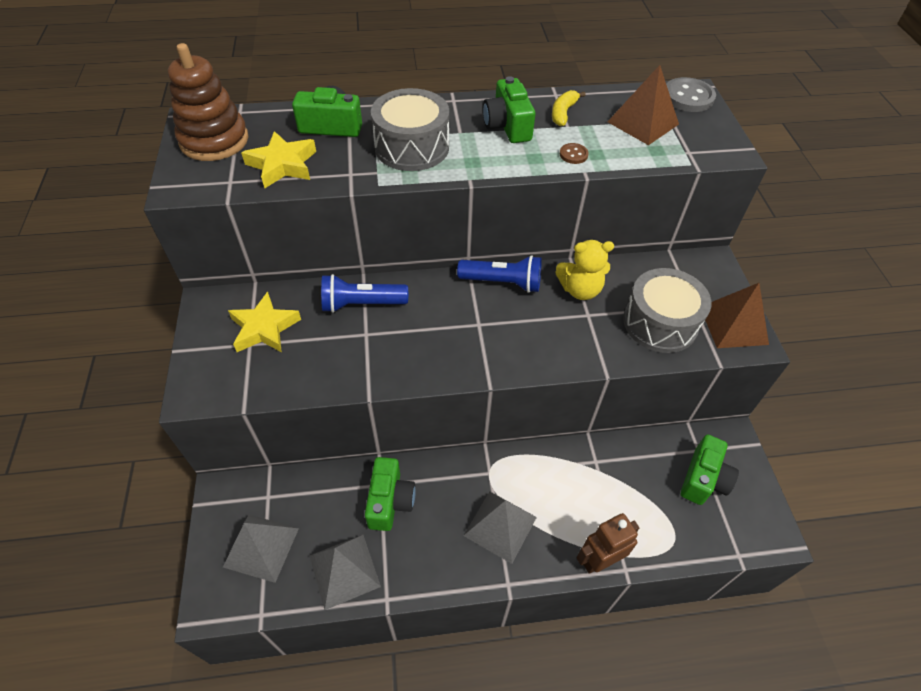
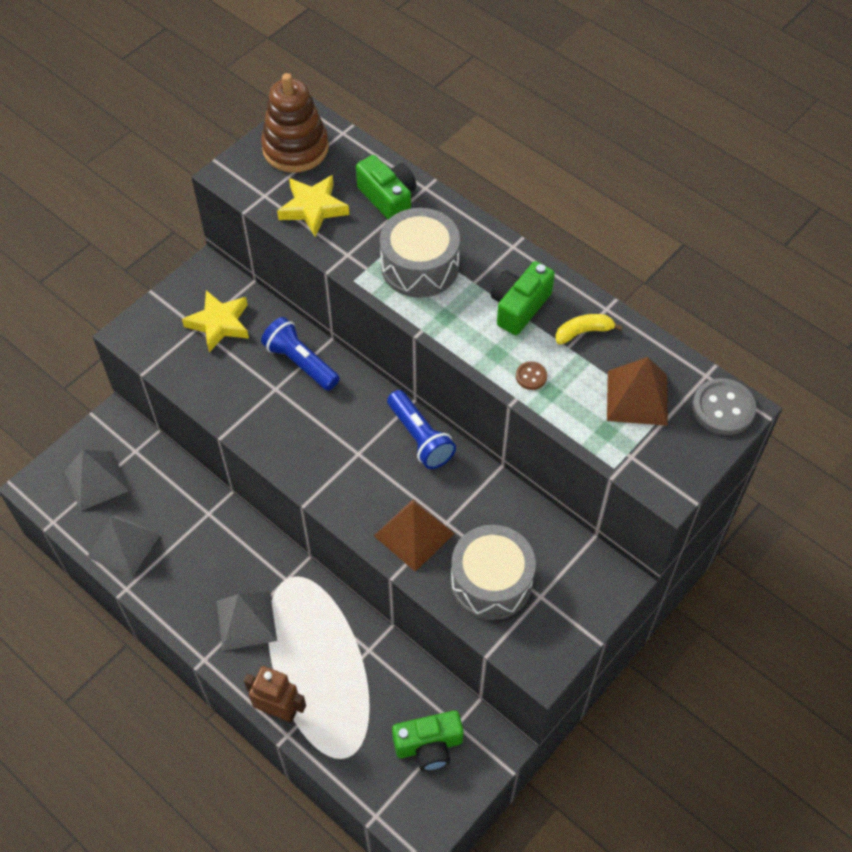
camera: 50 degrees right, 5 degrees up
(390, 501) = (200, 530): green camera -> none
(580, 289) = (470, 498): yellow teddy bear -> none
(733, 325) = (547, 640): brown pyramid -> brown pyramid (414, 534)

